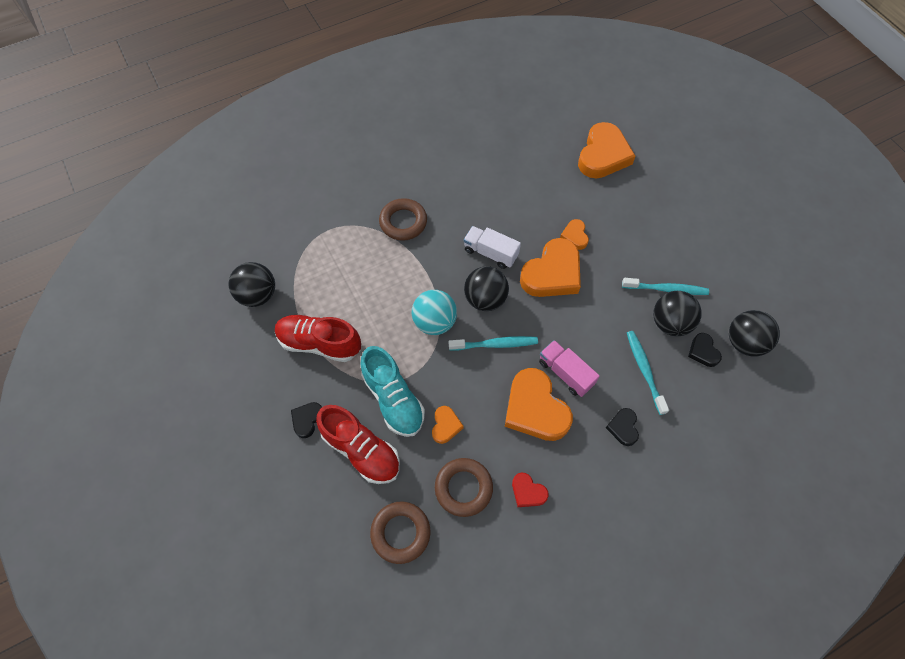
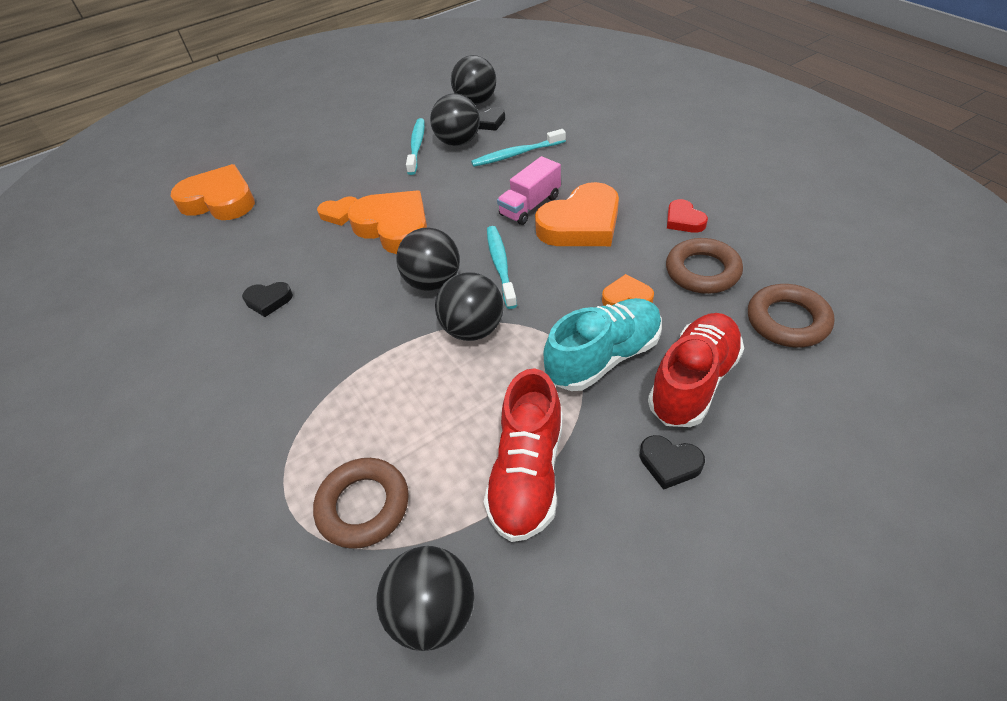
camera: 90 degrees left, 15 degrees down
(403, 222) = (290, 393): brown ring -> brown ring (363, 506)
(434, 322) = (473, 329): turquoise ball -> black ball
(490, 253) = (359, 285): white truck -> none
(528, 492) = (684, 220): red heart -> red heart turned 120 degrees clockwise
(623, 427) = (585, 163): black heart -> black heart (268, 300)

